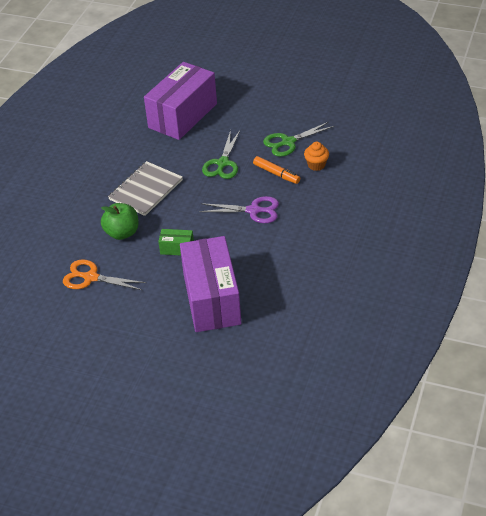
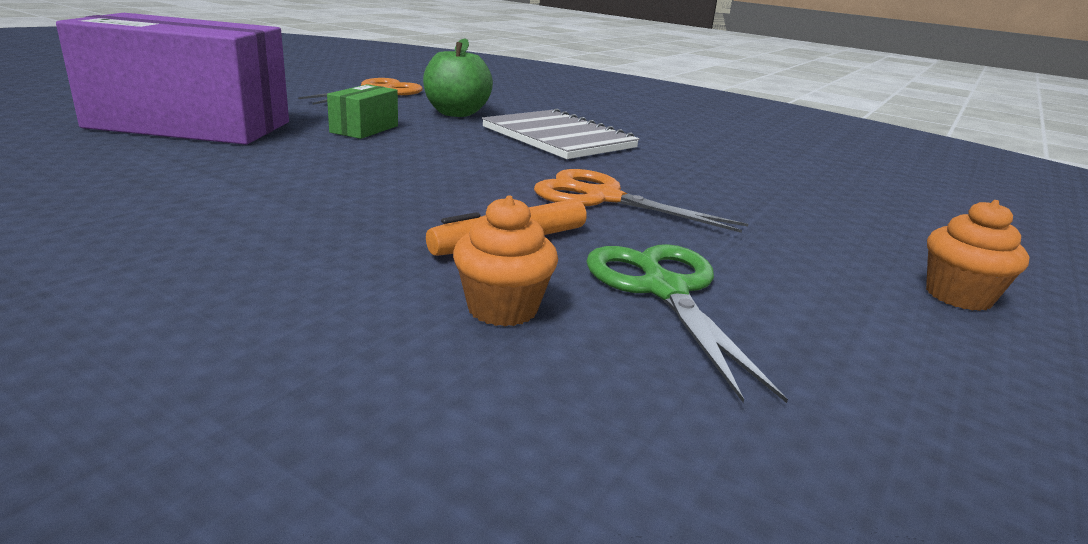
camera: 100 degrees right, 20 degrees down
(183, 116) = (817, 196): purple box -> none
(223, 163) = (603, 198): green scissors -> orange scissors
(253, 210) = (388, 192): purple scissors -> none
(256, 95) = (958, 296): none -> orange cupcake

